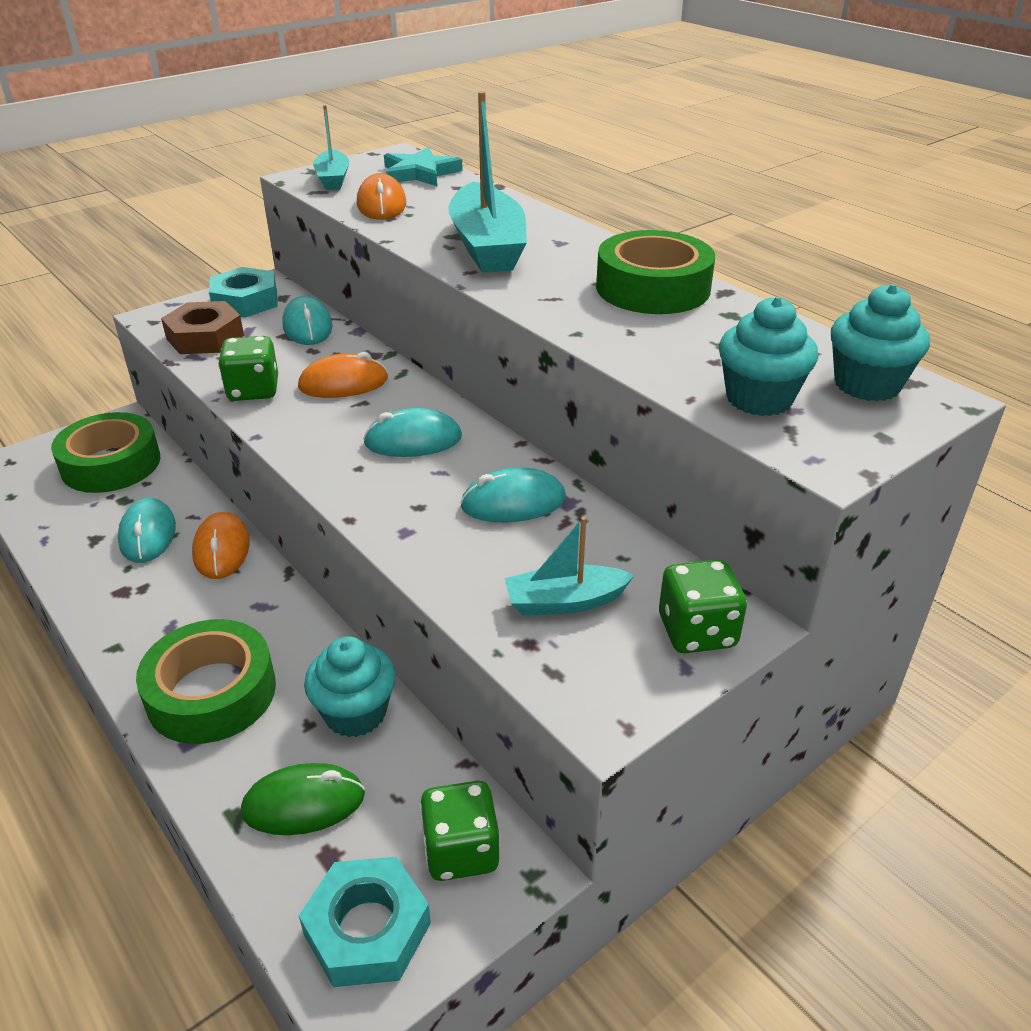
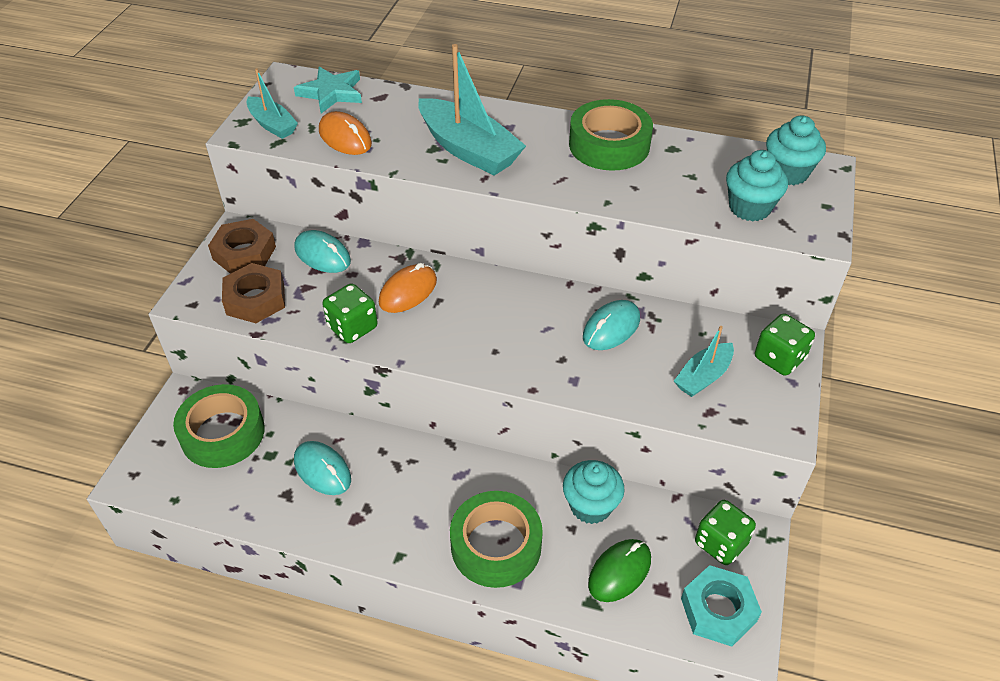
camera: 35 degrees left, 10 degrees up
(221, 550) = (388, 452): orange mouse -> none
(245, 301) = (244, 253): turquoise nut -> brown nut
(413, 440) = (505, 314): turquoise mouse -> none

